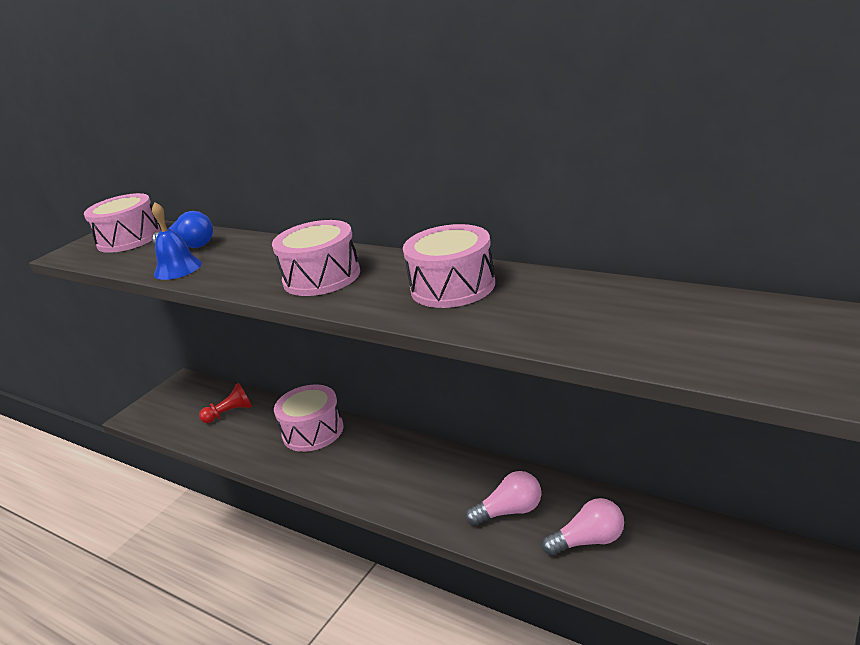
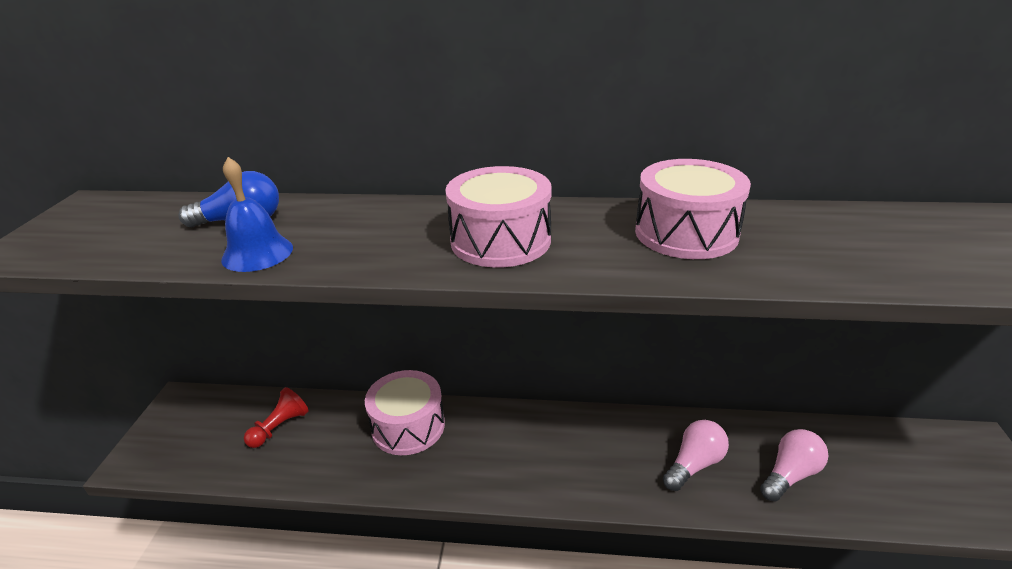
camera: 30 degrees left, 5 degrees up
(129, 239) = (120, 220): pink drum -> none

